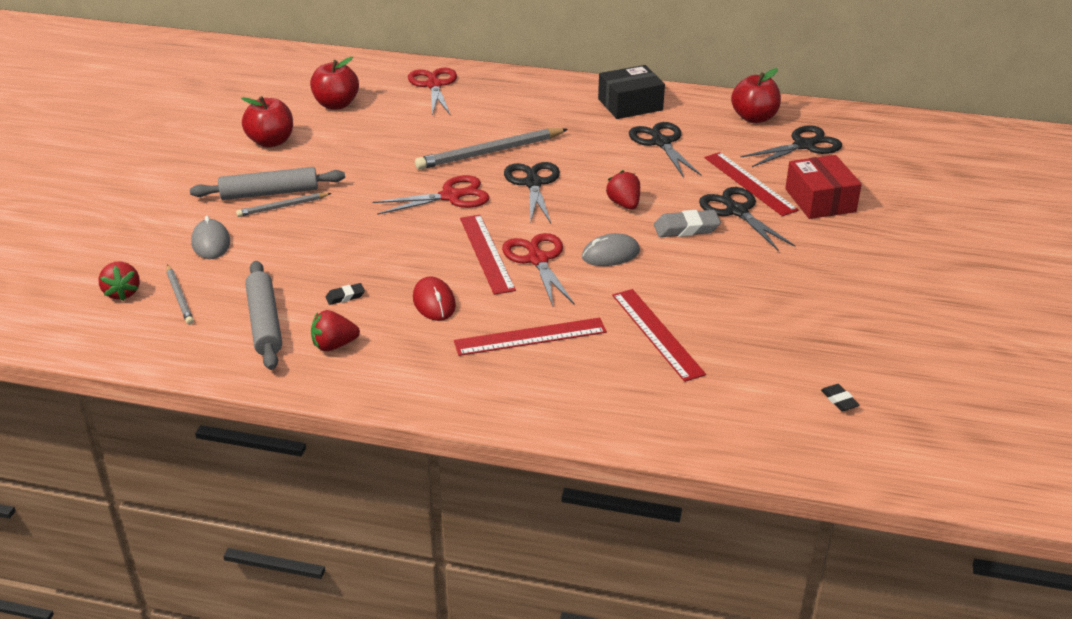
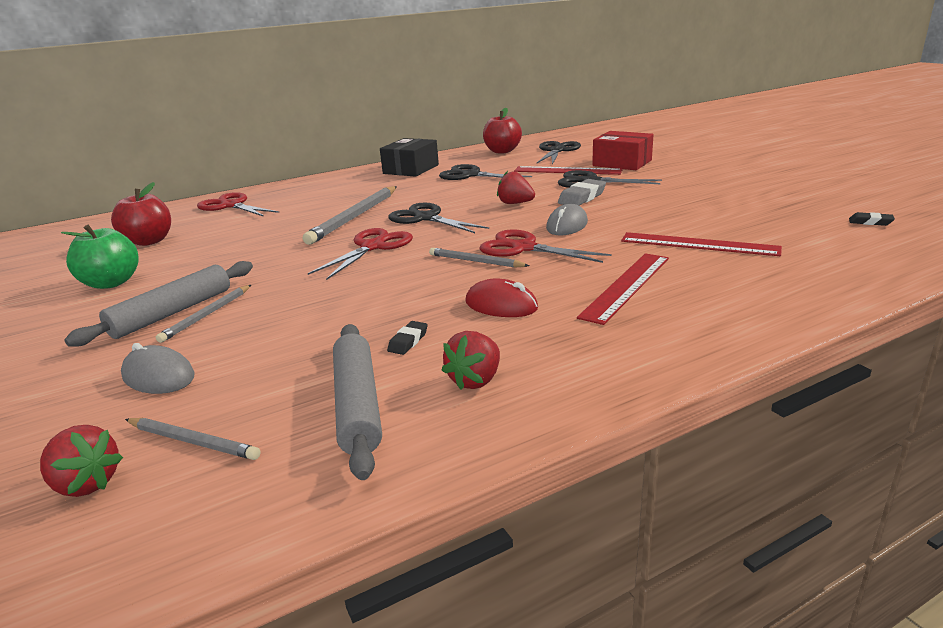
camera: 40 degrees left, 10 degrees down
(264, 323) = (357, 405): grey rolling pin -> grey rolling pin turned 45 degrees clockwise
(271, 142) = (111, 283): red apple -> green apple
(486, 253) = (476, 261): red ruler -> grey pencil

